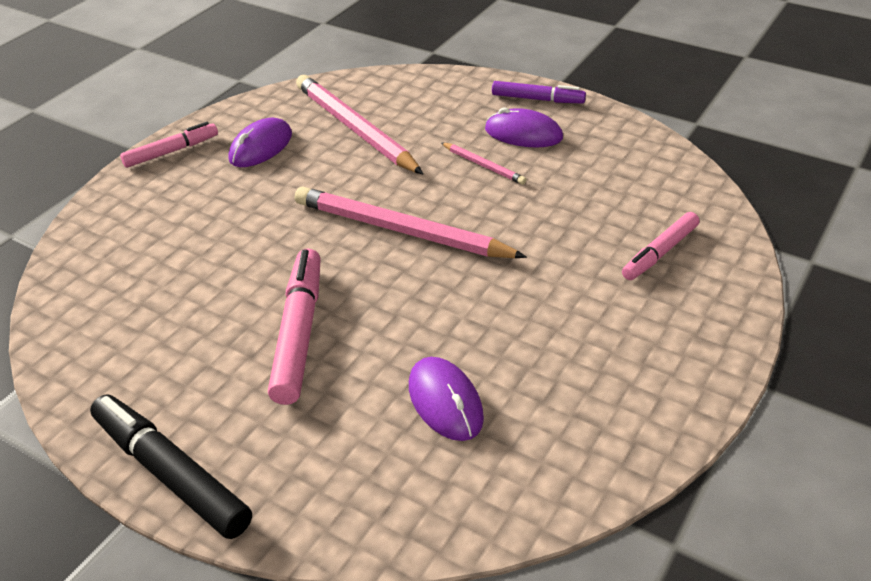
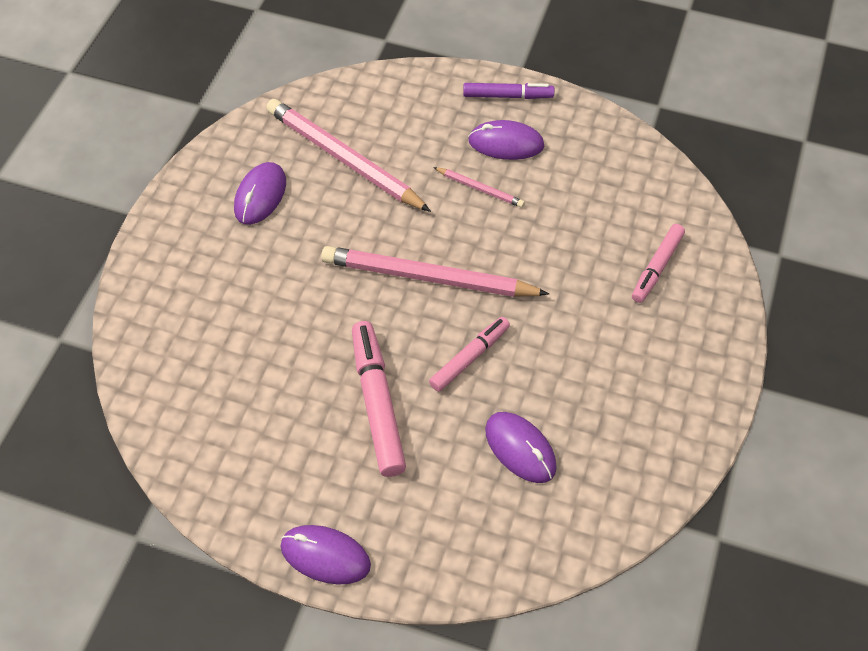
camera: 15 degrees left, 15 degrees up
(171, 152) = (173, 214): pink marker -> pink marker (469, 358)
(171, 474) = (325, 556): black marker -> purple mouse

